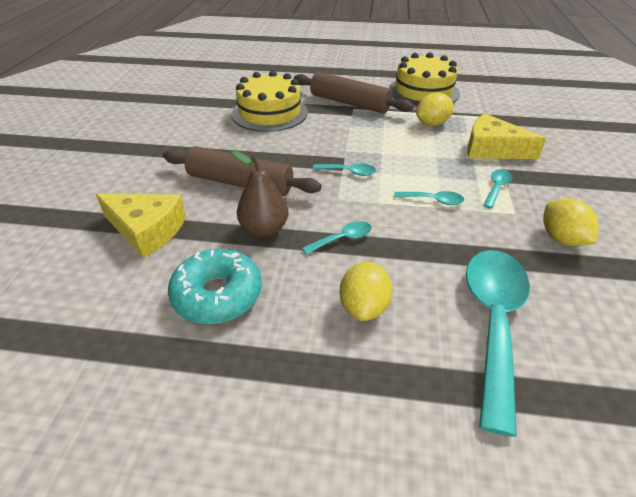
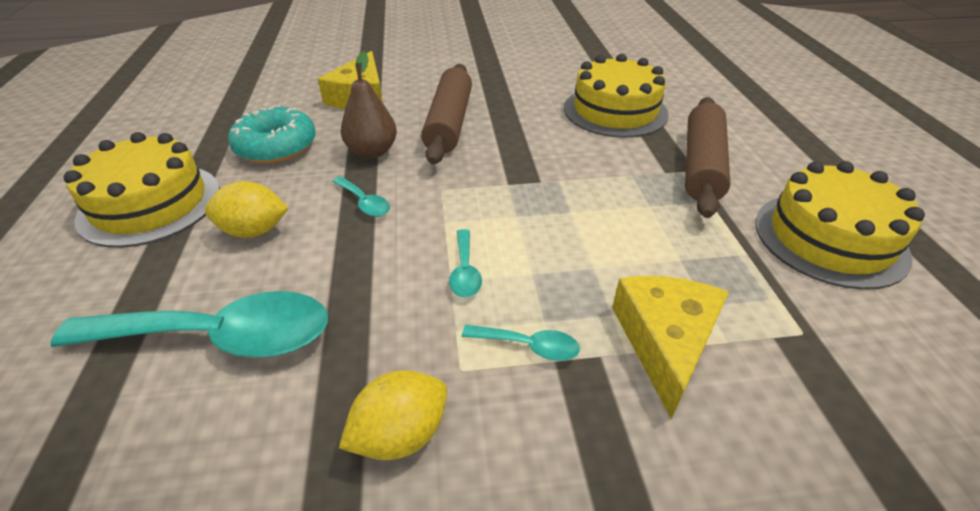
camera: 75 degrees right, 0 degrees up
(289, 401) = (150, 204): none -> yellow cake
(349, 172) = (504, 189): turquoise spoon -> none
(432, 124) = (704, 257): yellow lemon -> none

